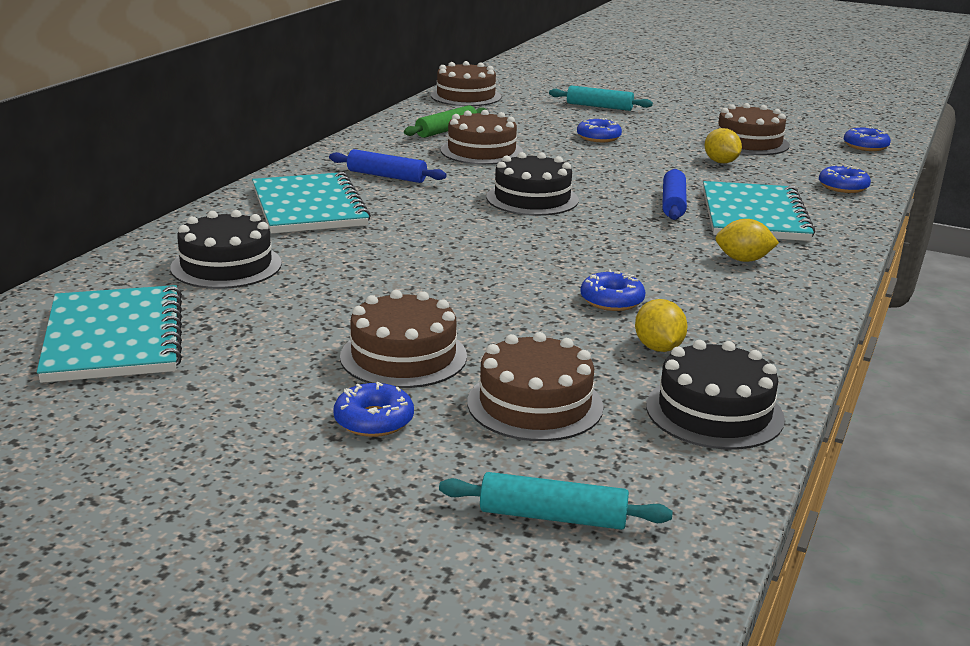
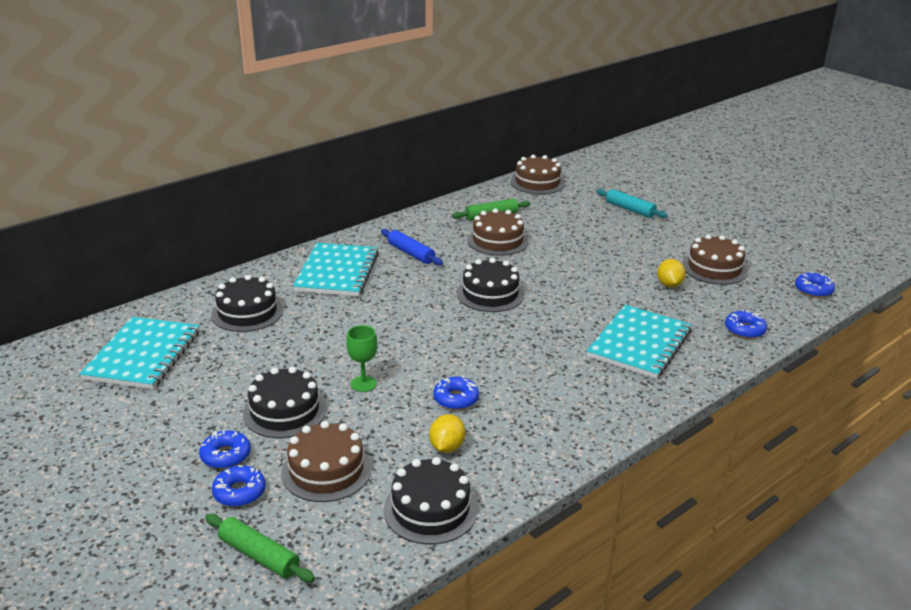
camera: 25 degrees right, 5 degrees up
(403, 356) = (285, 411): brown cake -> black cake
(477, 308) = (363, 384): none -> green goblet
(553, 516) = (259, 555): turquoise rolling pin -> green rolling pin
(598, 137) = (597, 242): blue donut -> blue donut (239, 492)
(673, 204) = (588, 319): blue rolling pin -> none
(743, 260) = (586, 385): yellow lemon -> none

